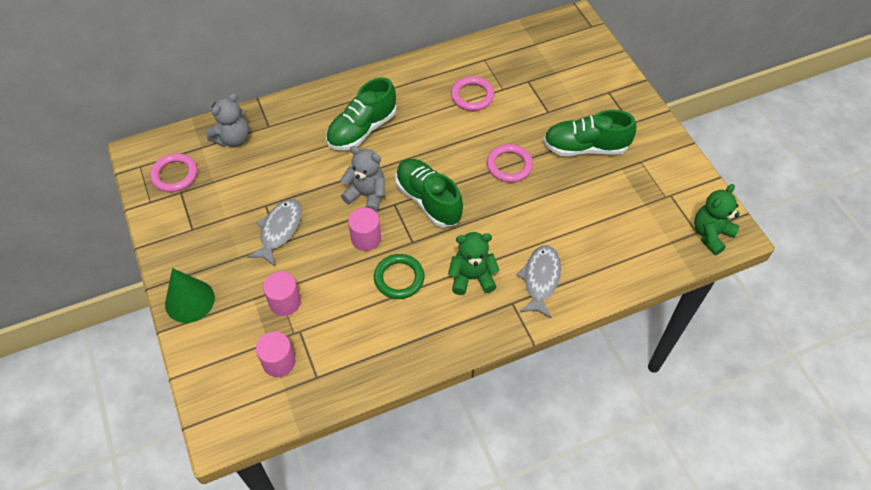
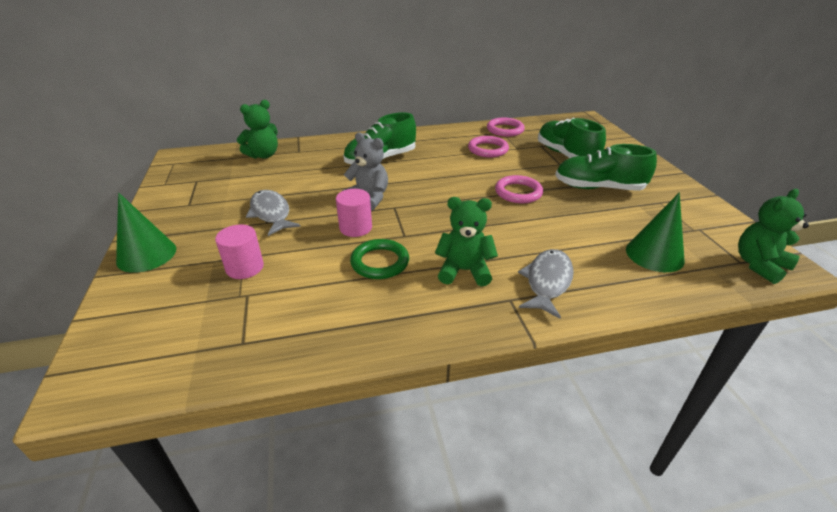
camera: 10 degrees right, 20 degrees down
(175, 175) = (199, 170): pink ring -> pink ring (505, 130)
(233, 139) = (263, 155): grey teddy bear -> green teddy bear
(279, 230) = (271, 213): grey fish -> grey fish turned 60 degrees counterclockwise
(279, 362) = (206, 321): pink cylinder -> none
(428, 200) = (430, 208): green shoe -> green shoe (566, 155)
(628, 234) = (654, 254): none -> green cone

